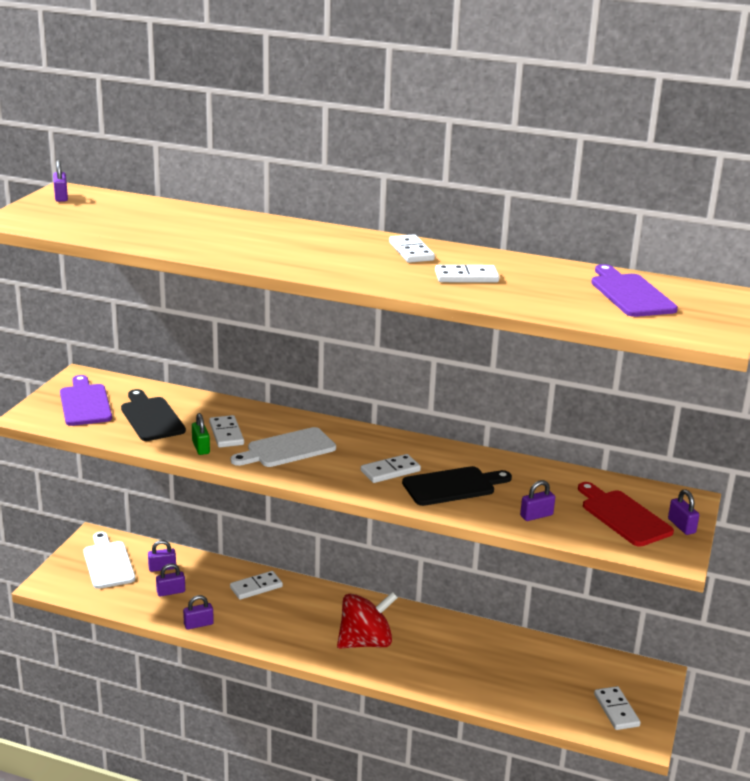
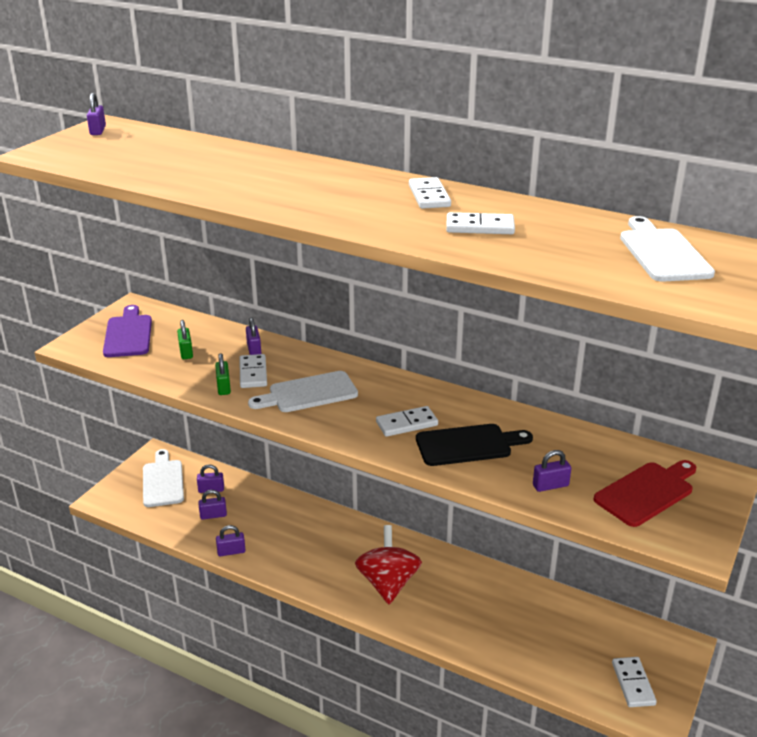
camera: 10 degrees right, 5 degrees up
(151, 417) = (186, 352): black cutting board -> green padlock
(256, 587) = (294, 516): white domino -> none
(365, 642) = (388, 583): red spinning top -> red spinning top turned 75 degrees counterclockwise
(623, 516) = (647, 492): red cutting board -> red cutting board turned 75 degrees clockwise
(630, 294) = (662, 253): purple cutting board -> white cutting board
(681, 526) = (710, 509): purple padlock -> purple padlock (254, 349)

